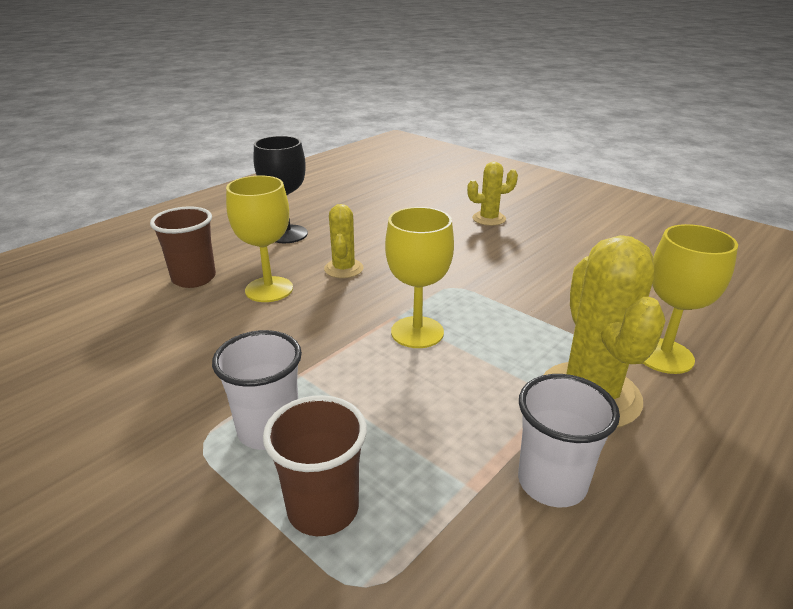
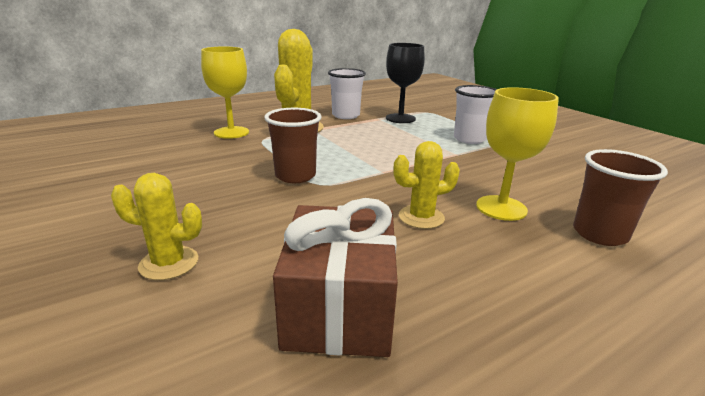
camera: 165 degrees left, 5 degrees down
(287, 234) = (509, 291): black goblet -> black goblet (400, 118)
(323, 508) = (440, 122): brown cup -> brown cup (295, 176)
(343, 269) = (421, 217): yellow cactus -> yellow cactus turned 60 degrees clockwise
(380, 216) = (339, 308): none -> brown gift
(417, 332) = (371, 161): yellow goblet -> none

